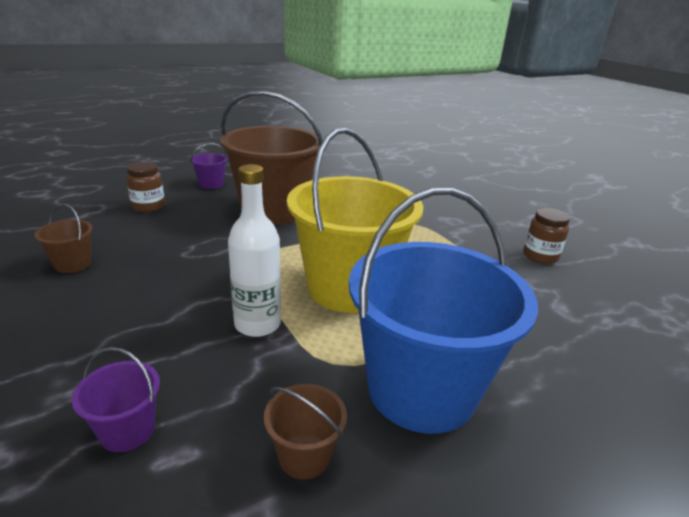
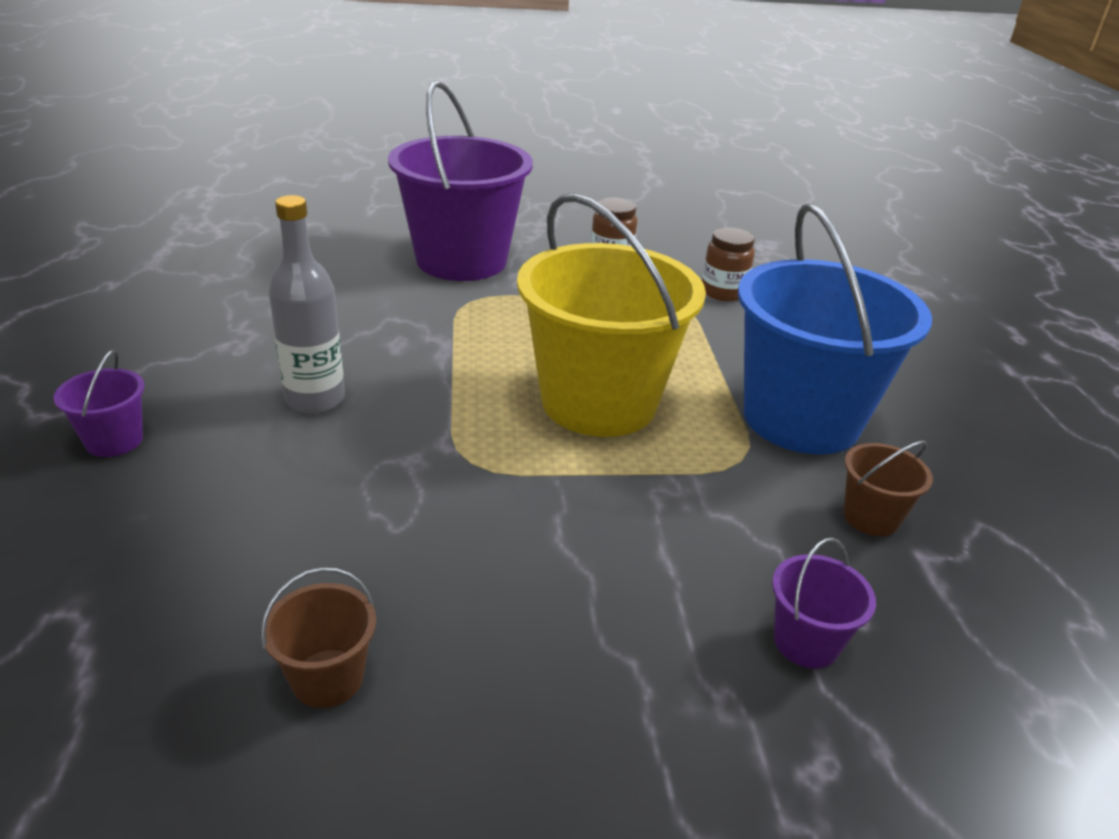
camera: 65 degrees left, 5 degrees up
(148, 206) = (140, 543): brown jar -> brown jar (723, 292)
(257, 324) = (641, 495): white bottle -> none
(273, 210) = (315, 399): brown bucket -> grey bottle
(455, 211) = (461, 260): none -> purple bucket

